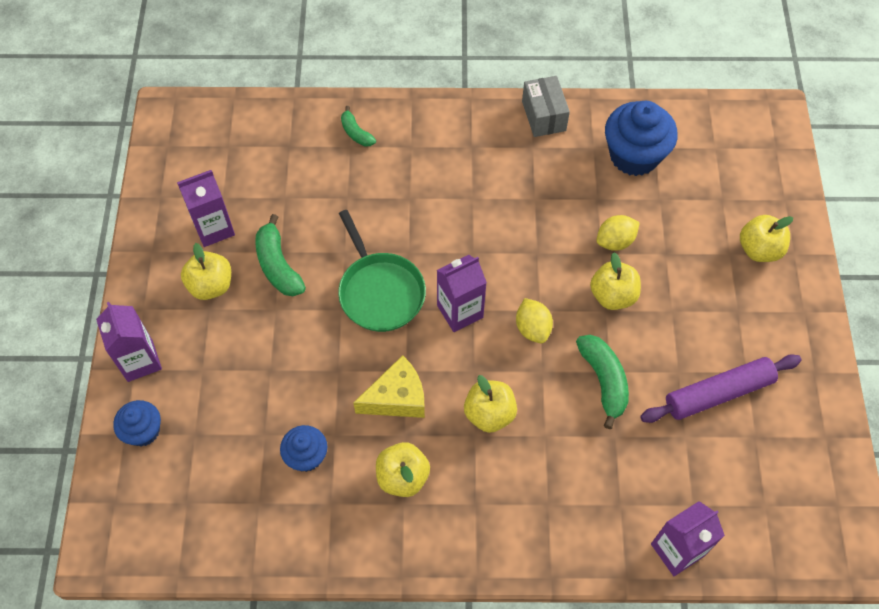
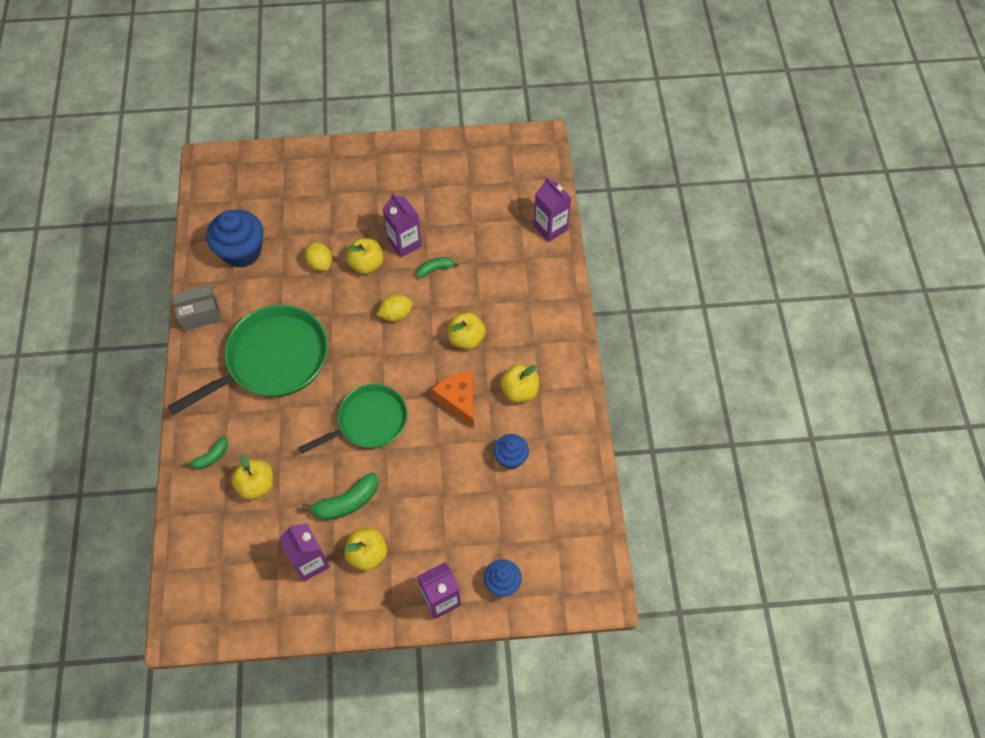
camera: 95 degrees left, 0 degrees up
(397, 398) = (459, 400): yellow cheese -> orange cheese
(460, 311) = (384, 363): purple carton -> purple carton (404, 243)
(475, 190) = (273, 360): none -> green pan
(604, 381) = (435, 269): green banana -> green banana, size x0.60
(718, 393) = (439, 203): purple rolling pin -> none
(759, 249) = (326, 176): yellow apple -> yellow apple (256, 485)

